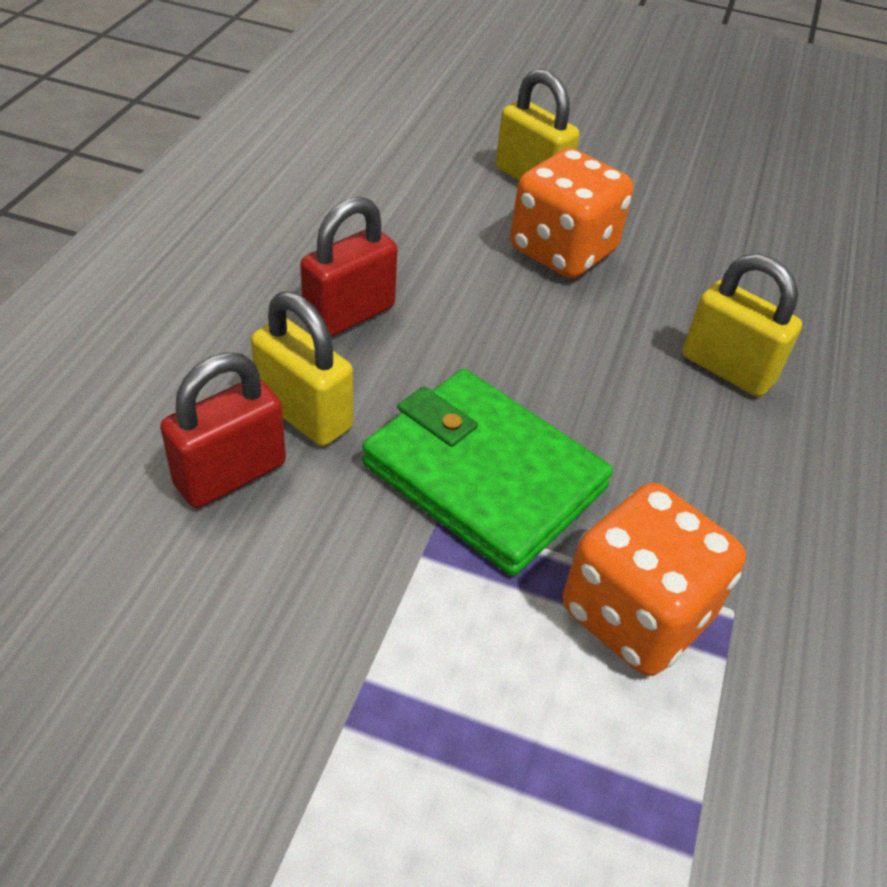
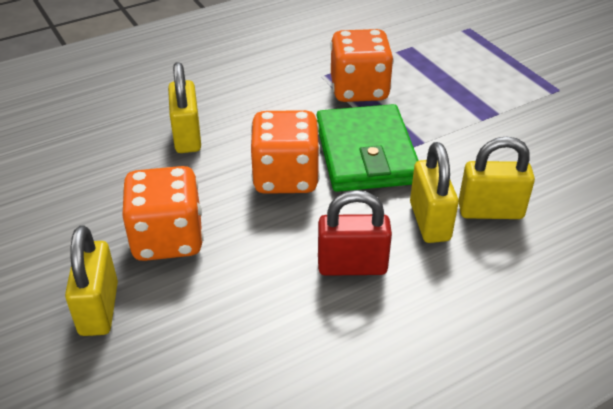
camera: 135 degrees left, 5 degrees down
(230, 474) = (490, 211): red padlock -> yellow padlock
(541, 379) = (285, 177): none -> orange dice

